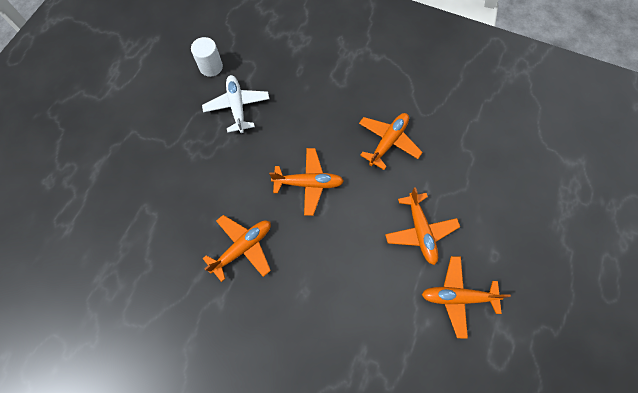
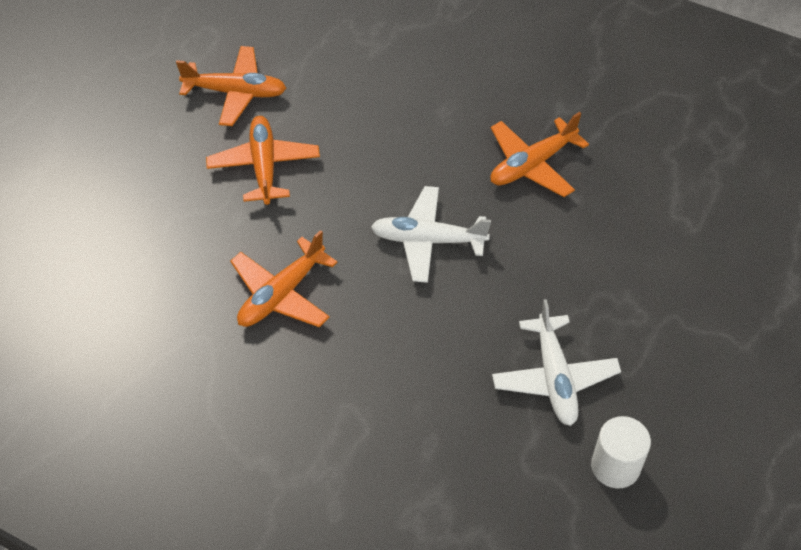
camera: 175 degrees left, 15 degrees down
(308, 183) = (428, 240): orange plane -> white plane

